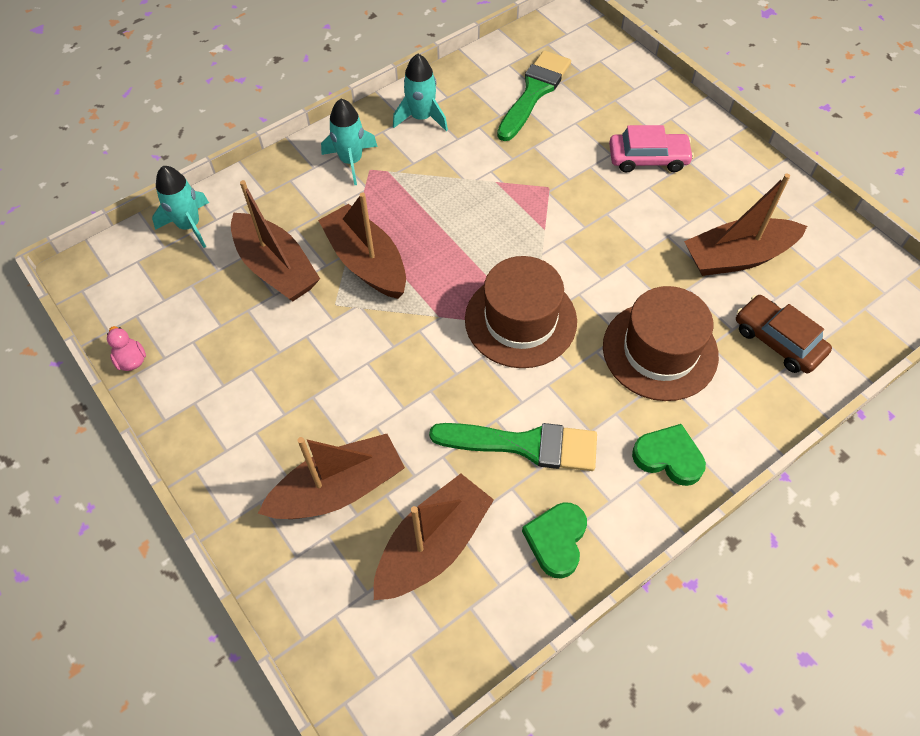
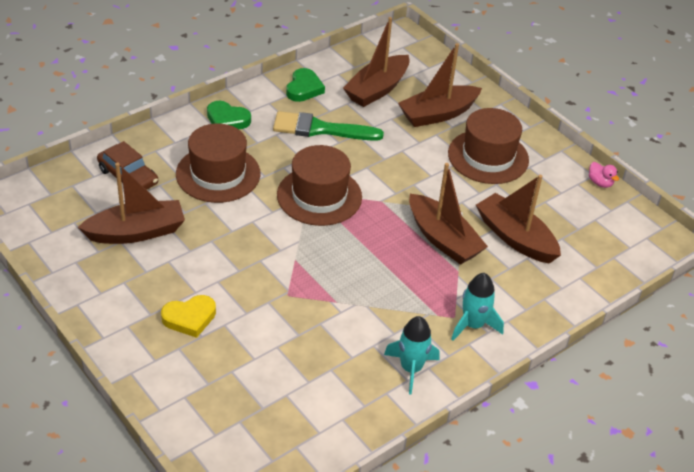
camera: 175 degrees right, 15 degrees down
(189, 225) = (600, 272): turquoise rocket -> none
(278, 401) = (488, 157): none -> brown hat
(534, 92) = (293, 395): green brush -> none
(648, 159) = (189, 318): pink car -> yellow heart

